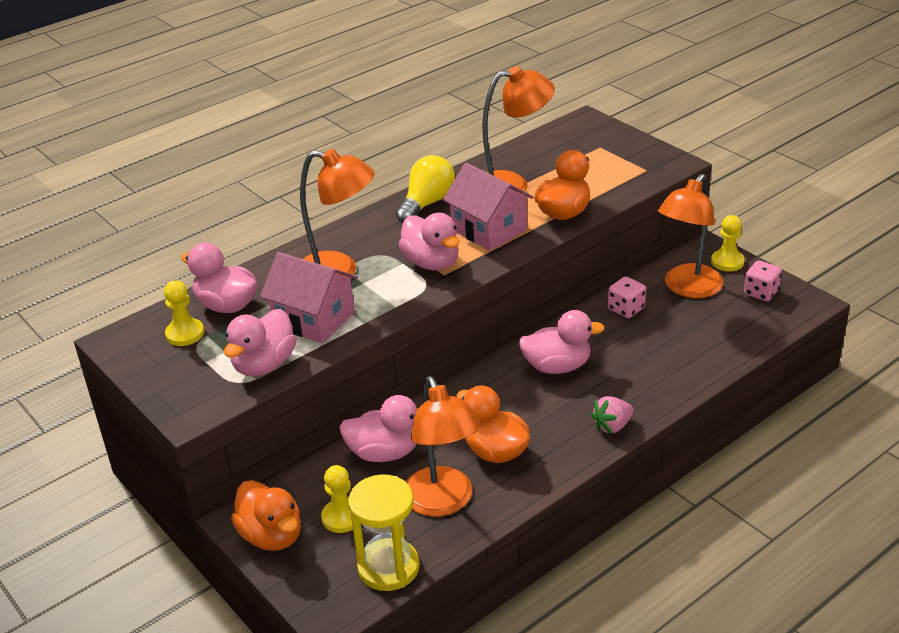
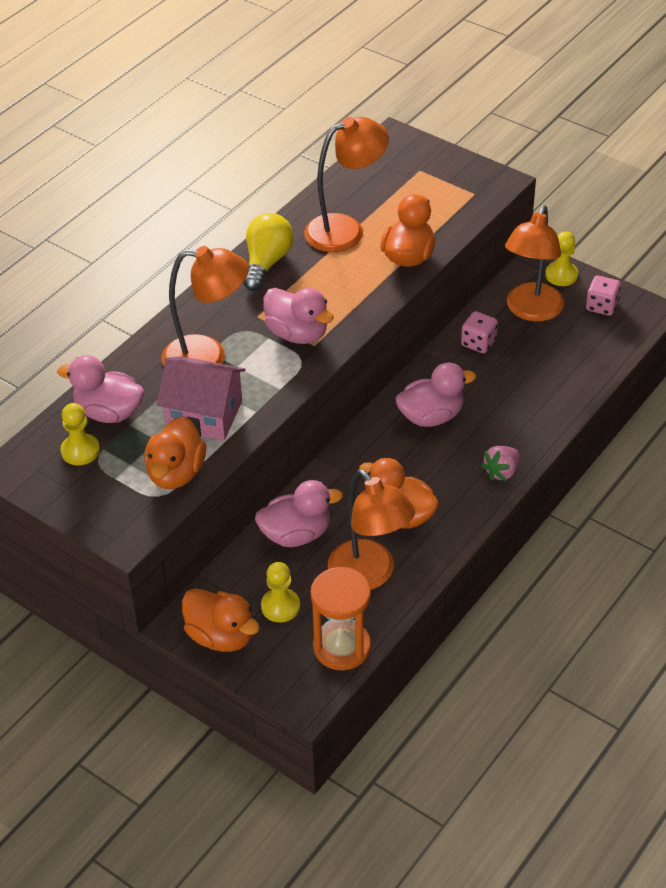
camera: 15 degrees left, 10 degrees up
(264, 365) = (176, 473): pink duck -> orange duck
(388, 567) = (342, 647): yellow hourglass -> orange hourglass
(489, 230) = (341, 286): pink house -> none

